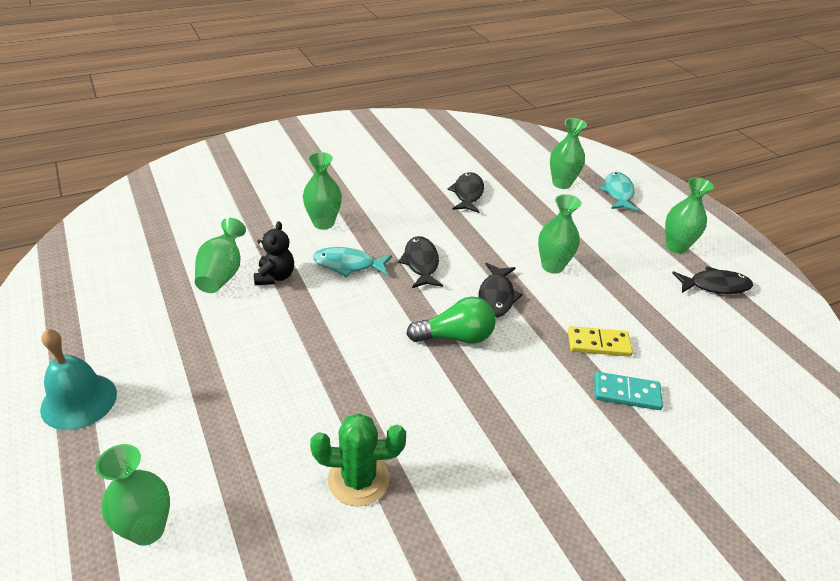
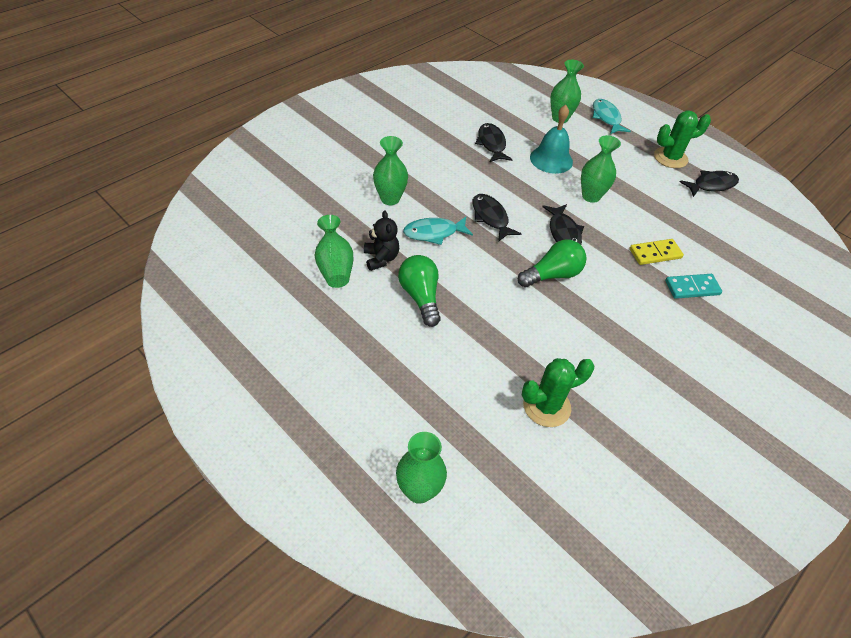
camera: 20 degrees left, 10 degrees up
(79, 401) = (292, 409): turquoise bell -> turquoise bell (551, 159)
(291, 324) = (420, 297): none -> green light bulb
(676, 247) = (670, 158): green vase -> green cactus

